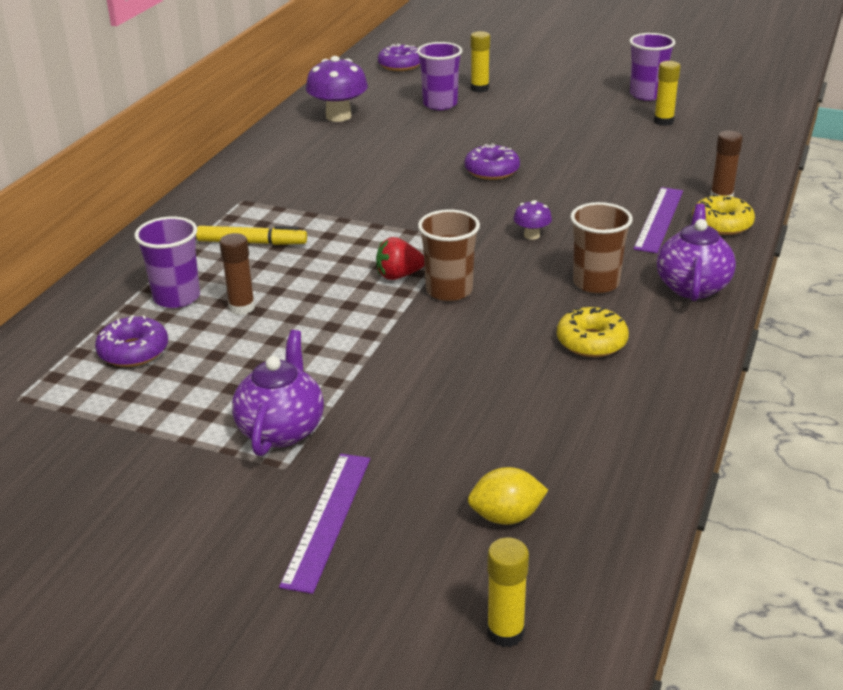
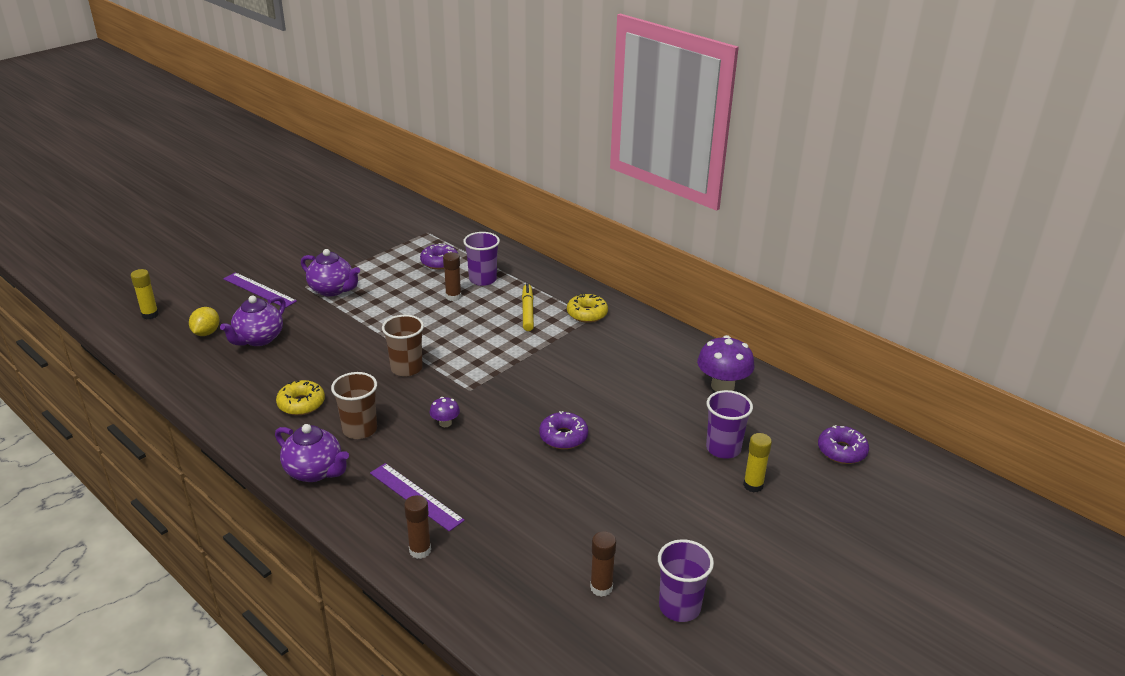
camera: 110 degrees right, 0 degrees up
(252, 243) = (527, 311): yellow marker -> yellow marker turned 150 degrees clockwise
(398, 275) = (441, 354): red strawberry -> none
(479, 447) = (258, 339): none -> purple teapot
(663, 121) = (601, 587): yellow glue stick -> brown glue stick
(722, 224) = (379, 529): yellow donut -> yellow donut (587, 314)

